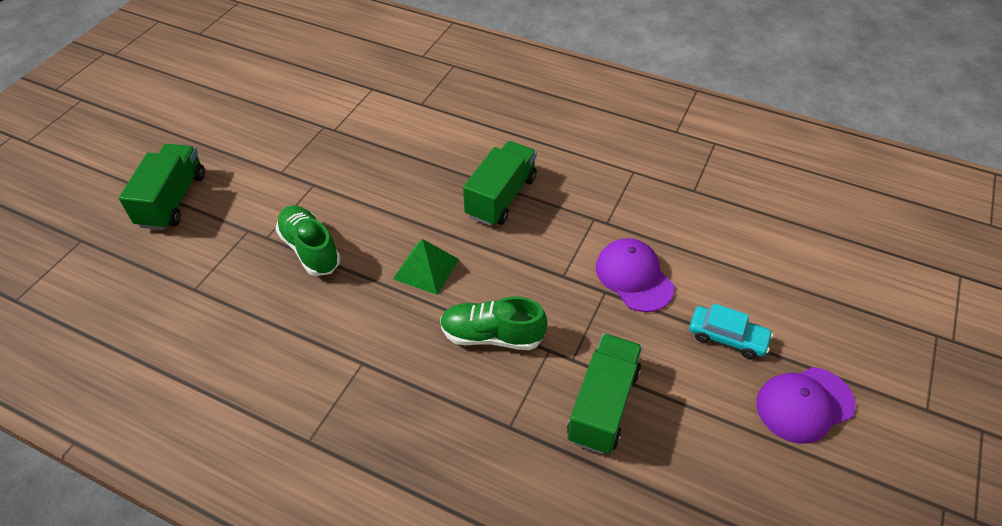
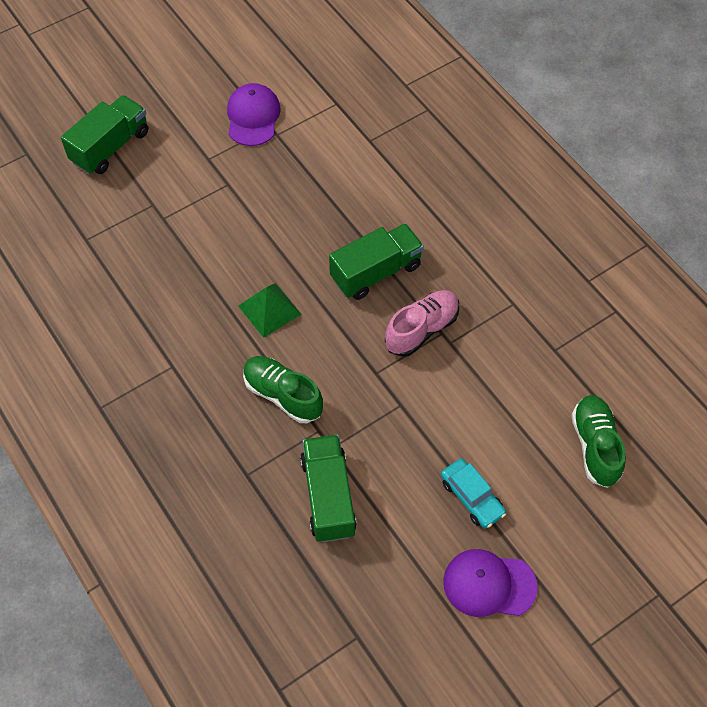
camera: 30 degrees right, 10 degrees up
(310, 249) = (190, 246): green shoe -> green shoe (595, 446)
(575, 223) = (422, 329): none -> pink shoe
(603, 405) = (328, 496): green truck -> green truck turned 60 degrees counterclockwise
(634, 277) = (435, 404): purple cap -> purple cap (253, 117)

